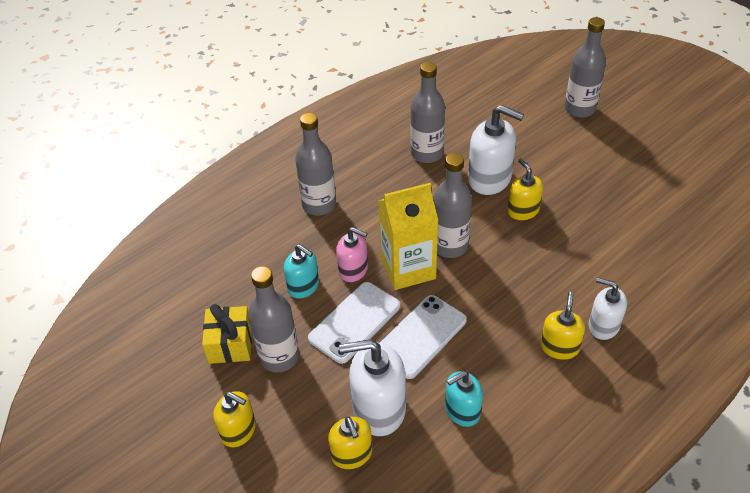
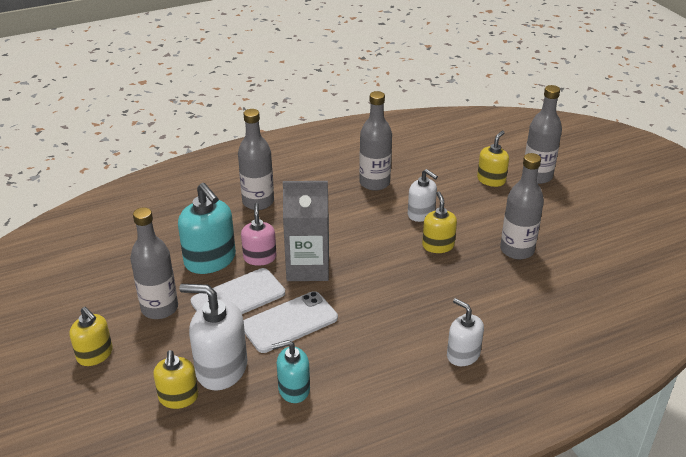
camera: 15 degrees right, 10 degrees down
(230, 344) = (125, 289): yellow gift -> none
(303, 286) = (210, 260): turquoise soap dispenser -> turquoise soap dispenser, size x1.63
(353, 270) = (260, 257): pink soap dispenser -> pink soap dispenser turned 135 degrees counterclockwise
(408, 269) = (308, 267): yellow carton -> grey carton
(450, 246) = (355, 258): grey bottle -> grey bottle (517, 250)
(490, 179) = (421, 214): white soap dispenser -> white soap dispenser, size x0.61
(559, 347) = (411, 361): yellow soap dispenser -> yellow soap dispenser (491, 180)

